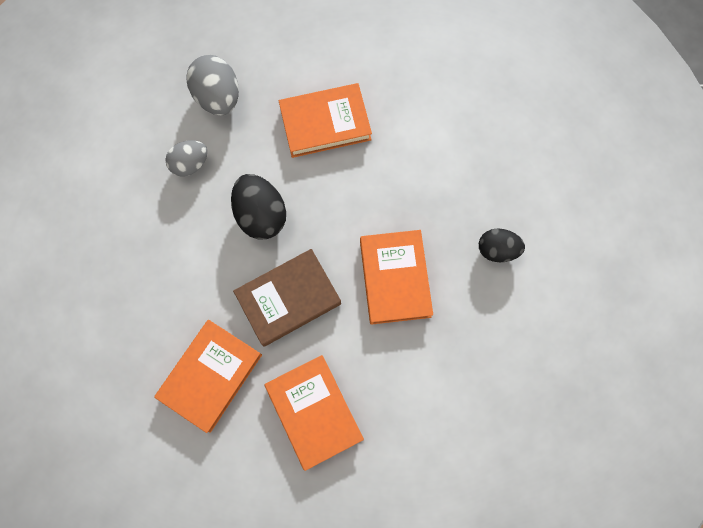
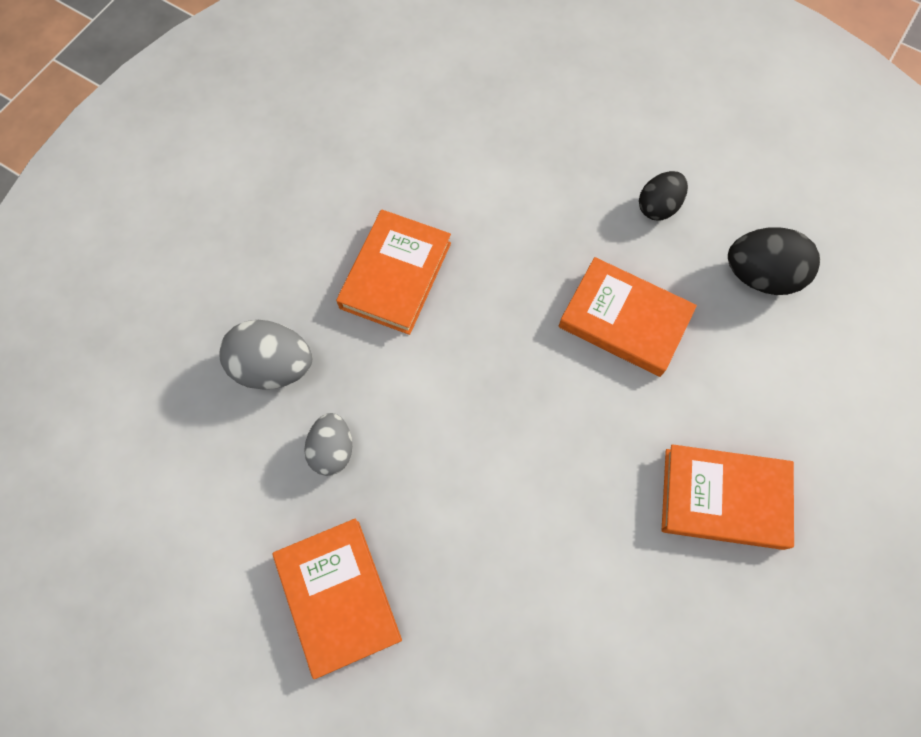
camera: 55 degrees left, 5 degrees down
(211, 376) = (611, 589): orange book -> orange book (338, 597)
(261, 215) = (455, 410): black egg -> black egg (760, 275)
(288, 299) = (575, 443): brown book -> none

